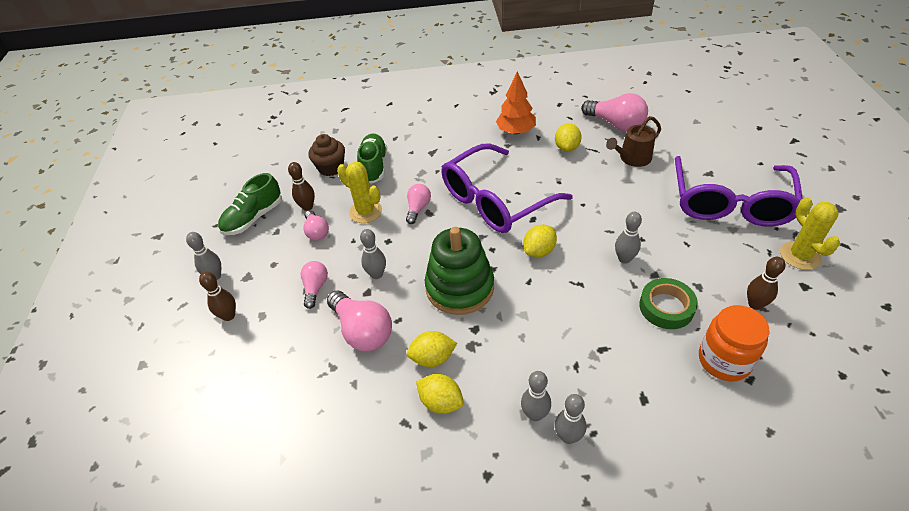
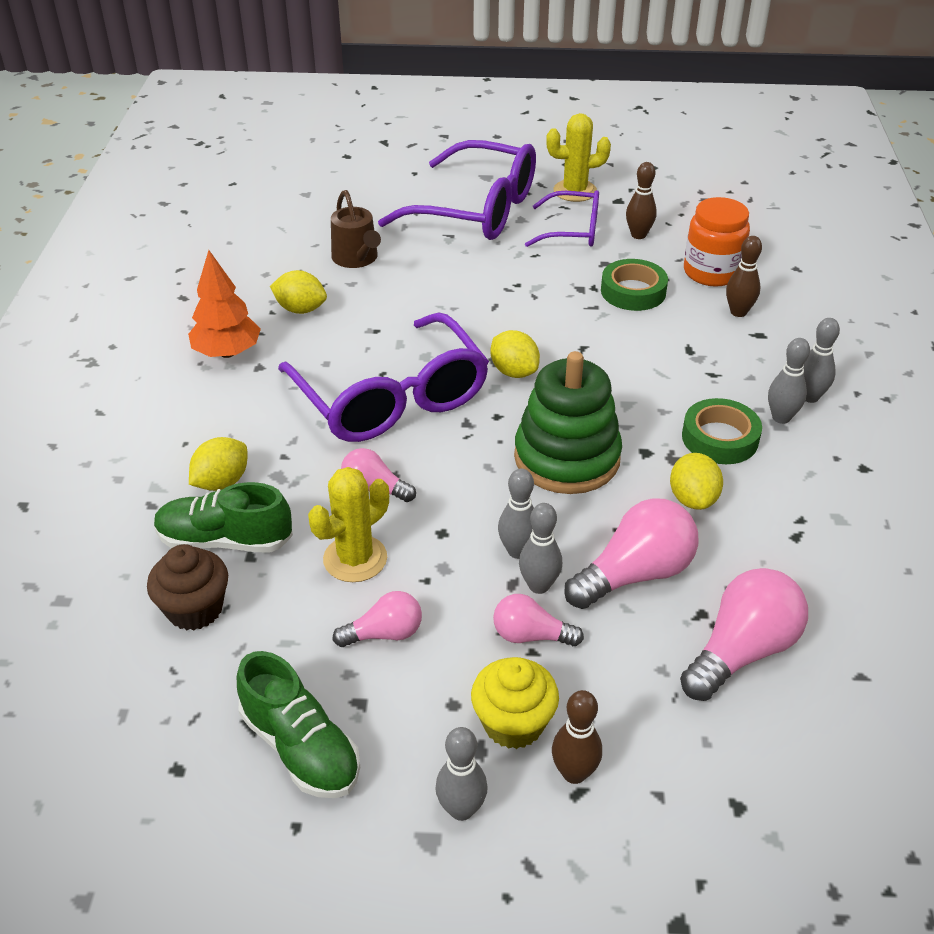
camera: 85 degrees left, 5 degrees down
(260, 288) = (513, 723): none -> yellow cupcake
(307, 207) = (304, 649): brown bowling pin -> brown bowling pin (738, 312)
(441, 402) = (764, 497): yellow lemon -> yellow lemon (222, 482)
(499, 372) = (720, 438): none -> green tape
(616, 124) = (271, 256): pink light bulb -> pink light bulb (741, 651)
(624, 259) = (548, 304): grey bowling pin -> grey bowling pin (539, 585)
(735, 261) = (572, 230): none -> purple glasses

